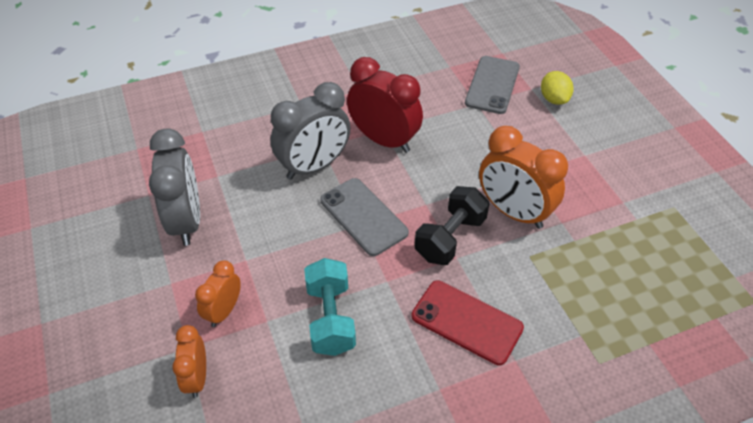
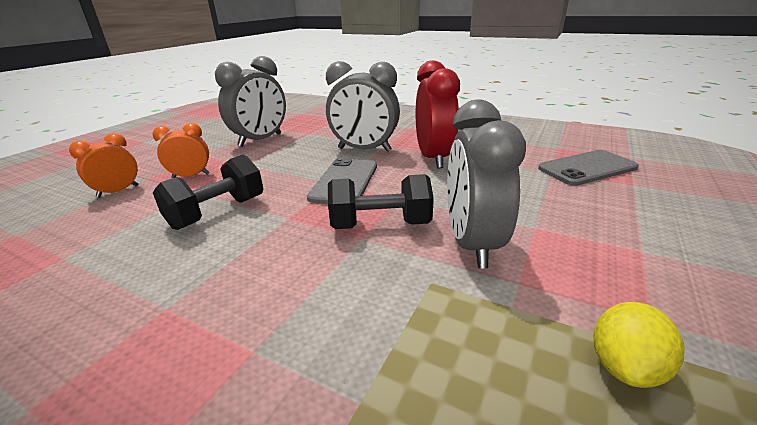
camera: 50 degrees right, 20 degrees down
(330, 318) = (217, 212): turquoise dumbbell -> black dumbbell
(467, 322) = (281, 283): red phone -> none
(513, 212) = (471, 243): orange clock -> grey clock
(554, 99) = (655, 199): yellow lemon -> yellow lemon (625, 366)

